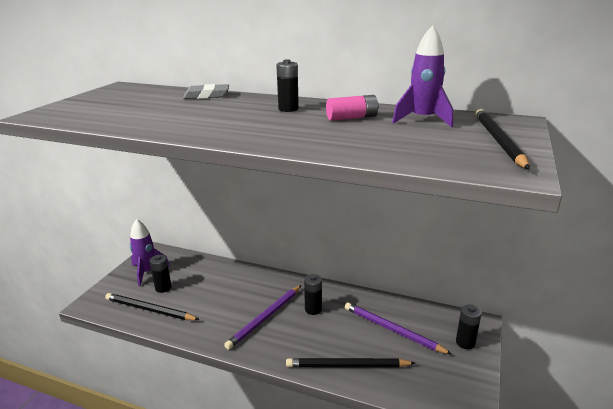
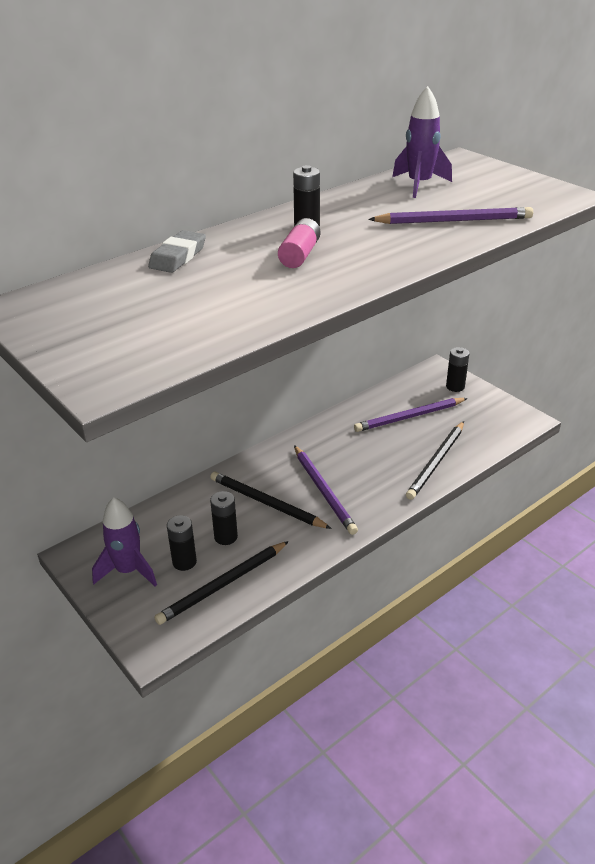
camera: 60 degrees left, 10 degrees up
(313, 309) = (338, 453): black battery -> black battery (226, 537)
(352, 118) = (377, 208): pink battery -> pink battery (300, 255)
(365, 141) = (454, 221): none -> purple pencil
(498, 140) = (500, 178): black pencil -> black pencil (266, 503)

